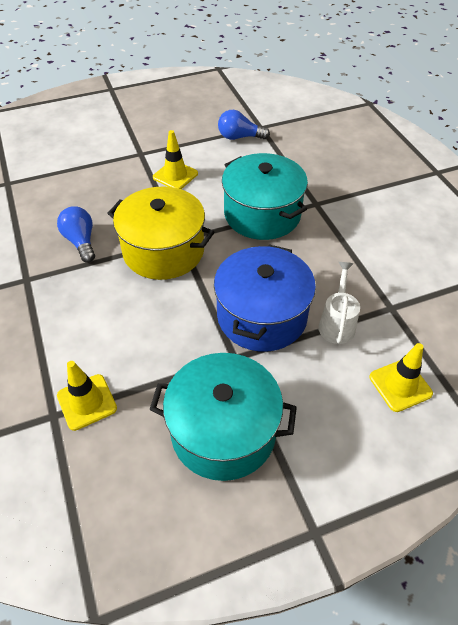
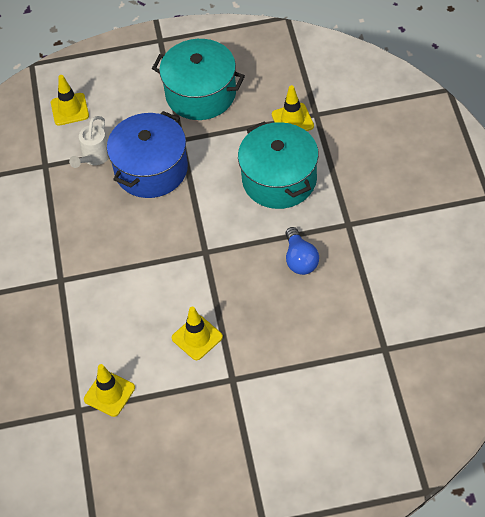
camera: 165 degrees left, 5 degrees up
(163, 250) = (222, 240): yellow pot -> none
(239, 137) = (109, 393): blue light bulb -> yellow traffic cone
(262, 214) = (119, 272): turquoise pot -> turquoise pot (279, 179)

